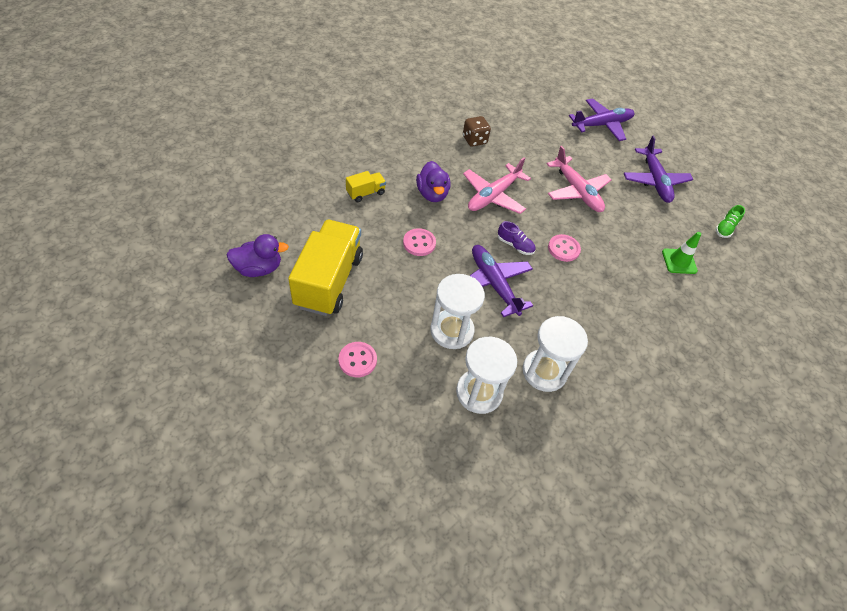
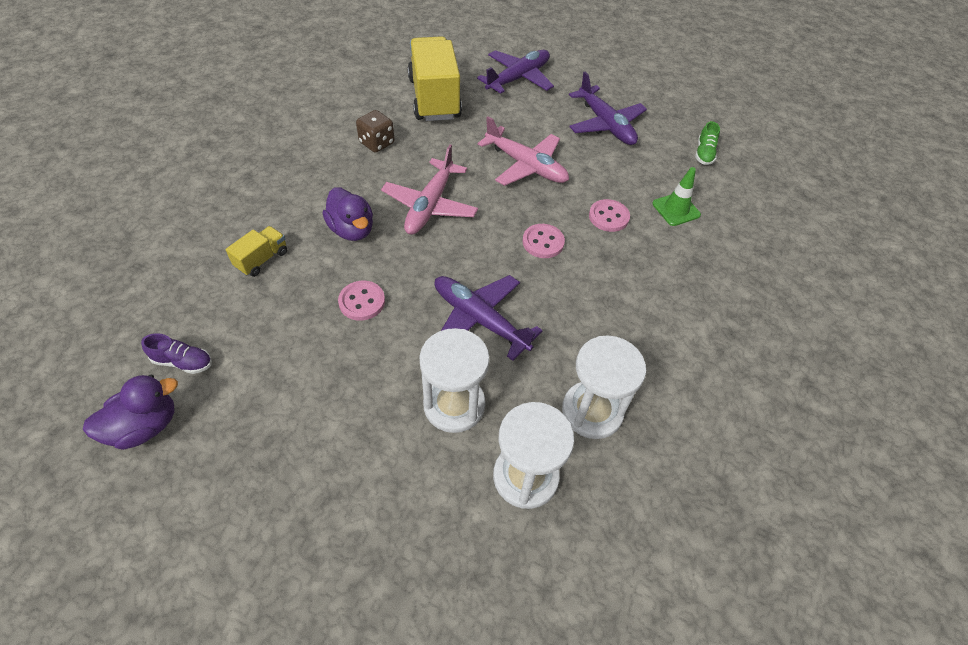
camera: 20 degrees left, 0 degrees up
(329, 281) = (258, 403): yellow truck -> yellow truck (434, 98)
(357, 360) = (344, 503): pink button -> pink button (608, 217)
(515, 245) = (484, 259): purple shoe -> purple shoe (183, 362)

